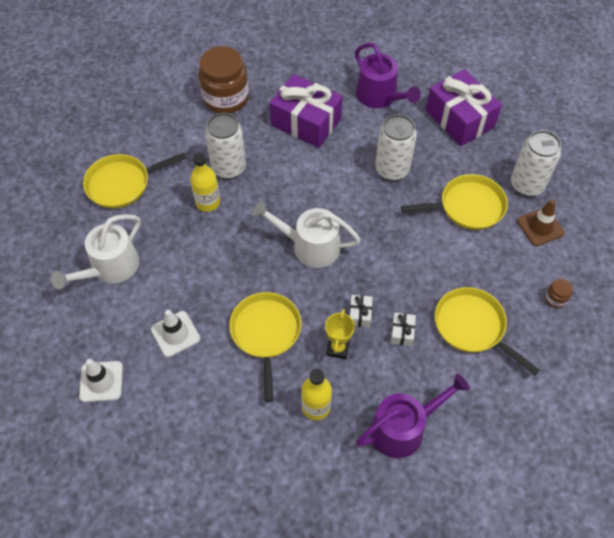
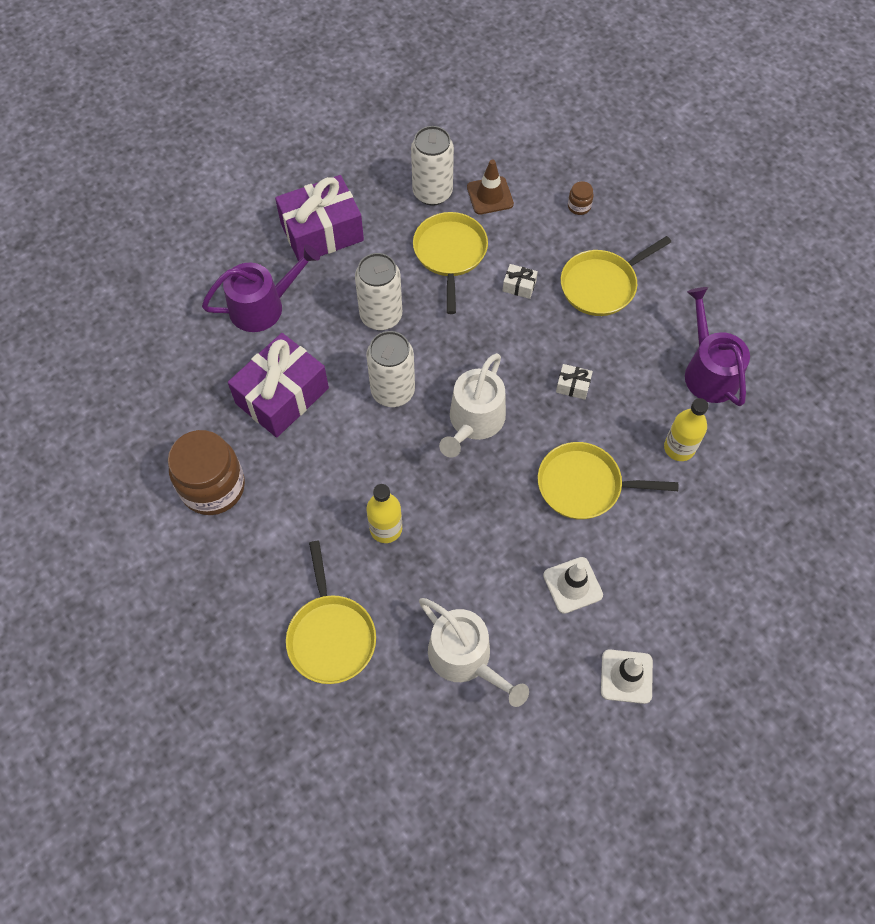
camera: 80 degrees left, 5 degrees up
(228, 168) = (335, 497): white can -> white can (393, 391)
(338, 348) = (612, 415): yellow trophy -> none
(402, 332) = (600, 350): white gift -> white gift (519, 286)

